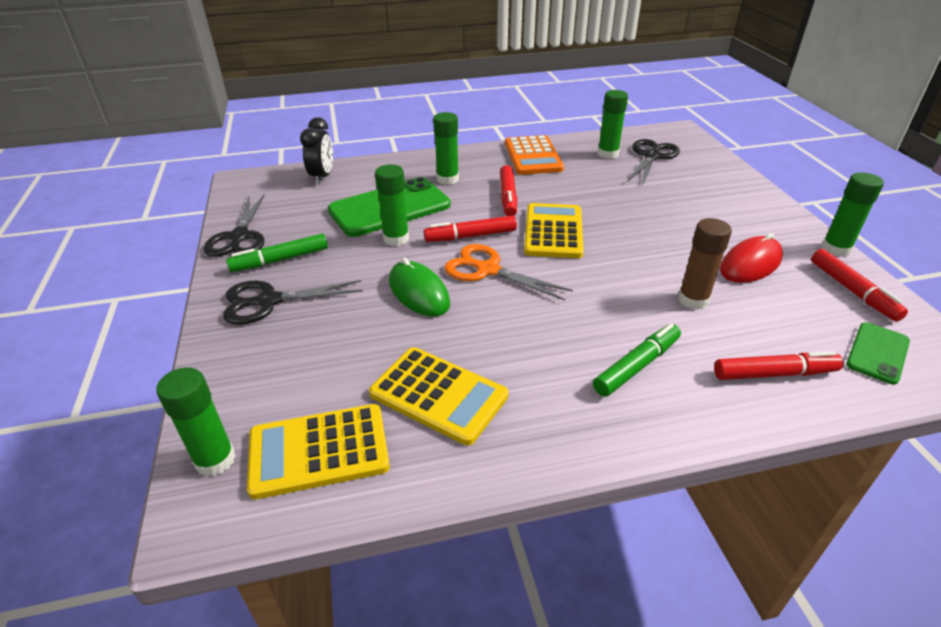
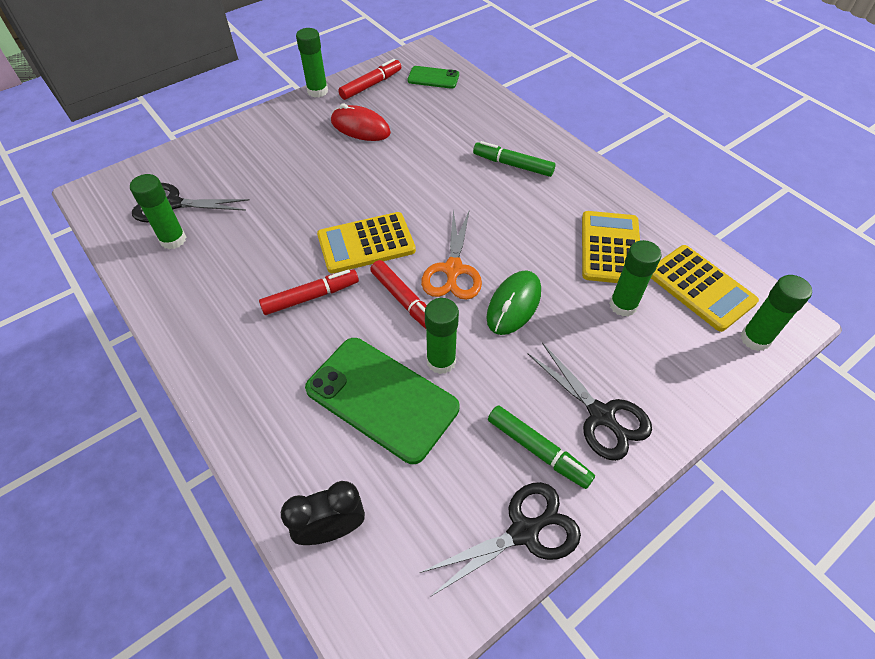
camera: 115 degrees left, 15 degrees up
(447, 179) = (287, 369): green glue stick -> green glue stick (623, 305)
(533, 156) = (196, 305): orange calculator -> none
(693, 300) = (424, 149): brown glue stick -> none
(774, 374) = (479, 112): red marker -> none

